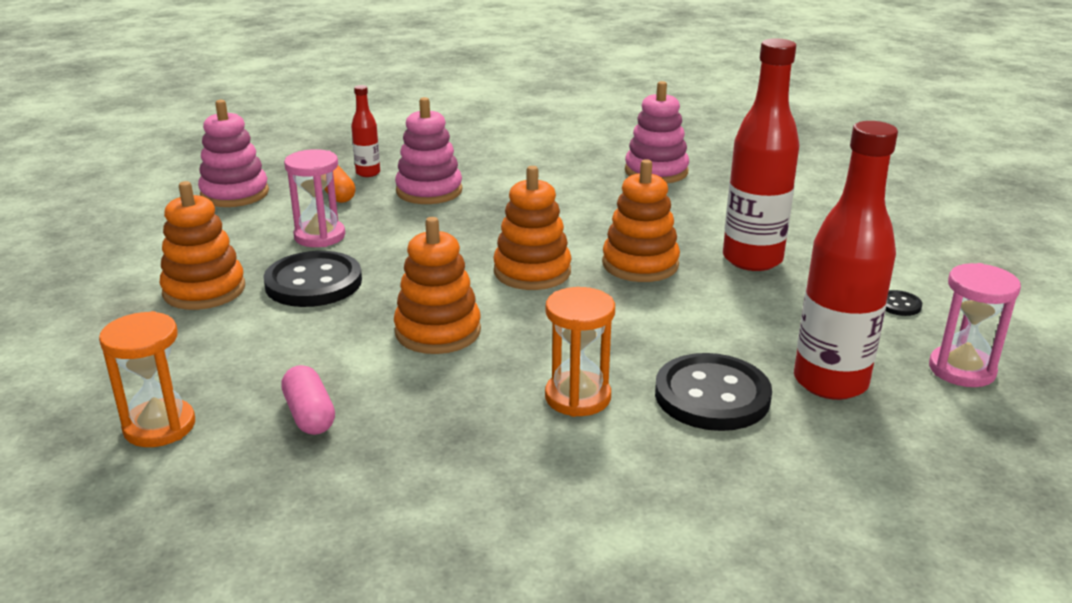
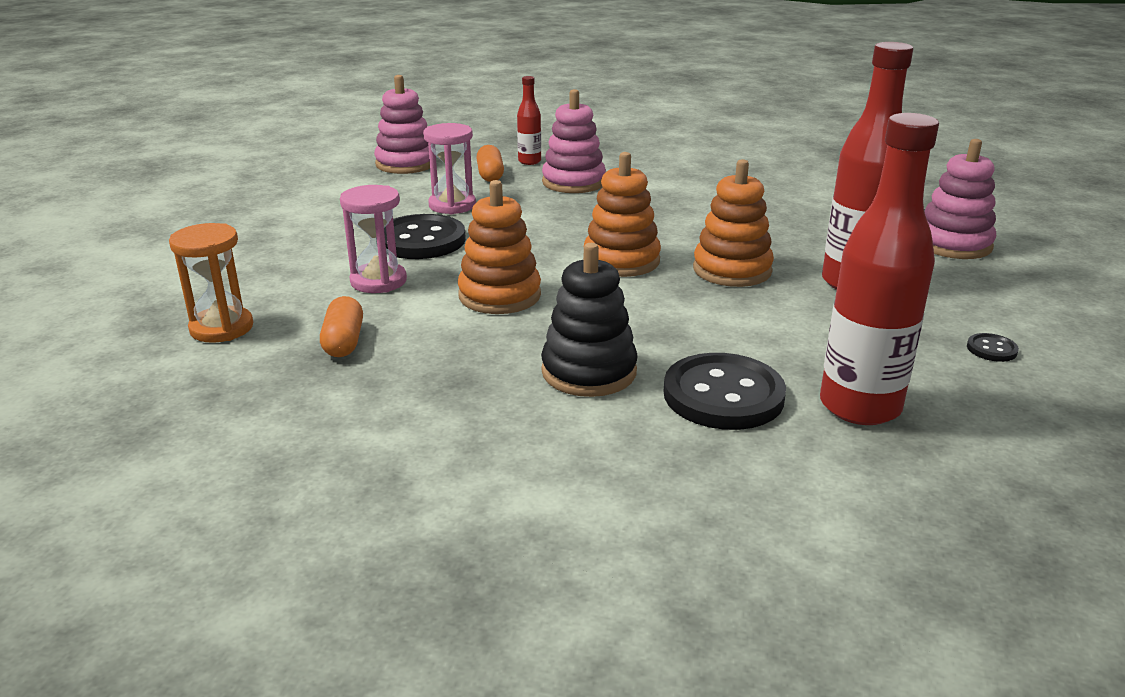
camera: 20 degrees right, 0 degrees up
(204, 290) = (329, 233): orange stacking toy -> none
(309, 415) = (343, 342): pink capsule -> orange capsule
(577, 397) = (589, 372): orange hourglass -> black stacking toy
(656, 172) = (806, 193): pink stacking toy -> pink stacking toy (953, 244)
(961, 370) = (1023, 423): pink hourglass -> pink hourglass (378, 281)

